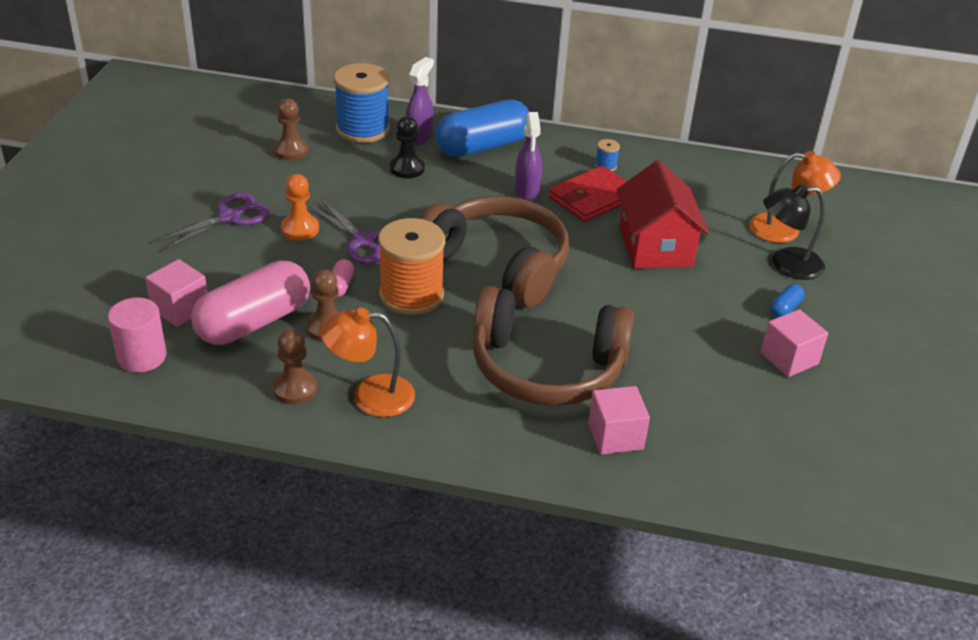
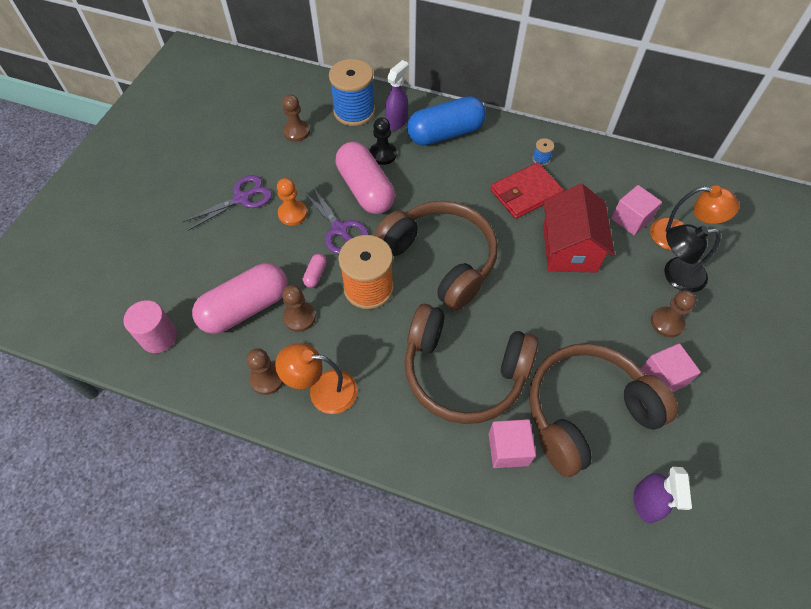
camera: 10 degrees right, 20 degrees up
(180, 309) = (193, 290): pink cube -> pink cube (631, 219)
(390, 202) = (365, 189): none -> pink capsule
(527, 191) = (474, 183): purple spray bottle -> purple spray bottle (646, 503)
(704, 395) = (586, 412): none -> brown headphones
(785, 308) = (667, 323): blue capsule -> brown pawn

